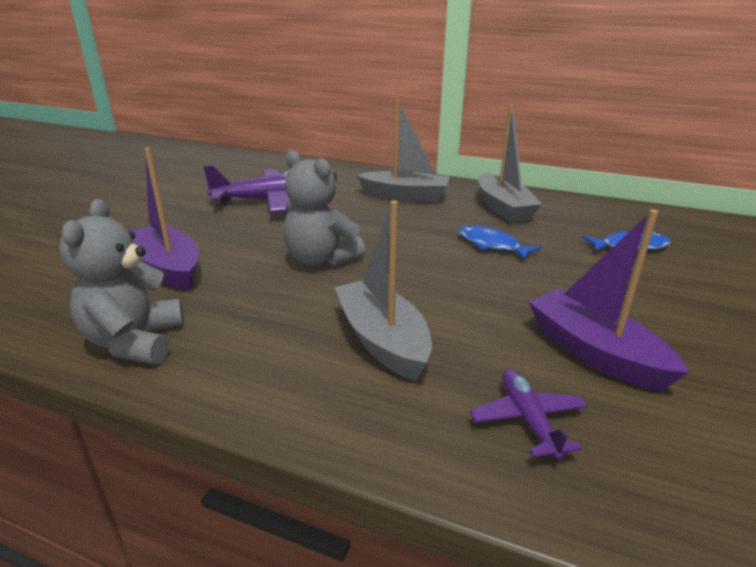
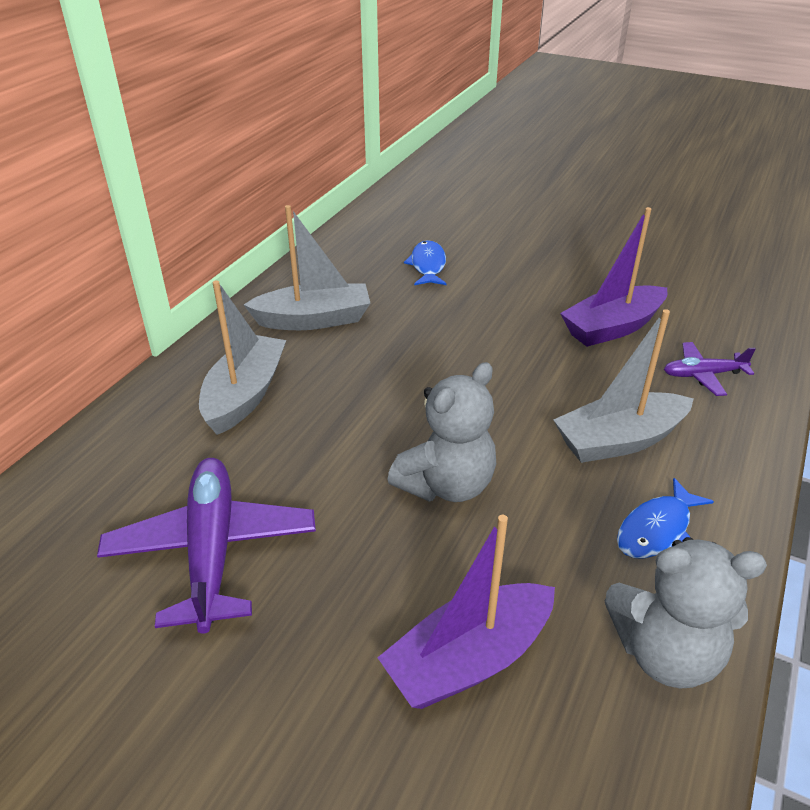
camera: 85 degrees left, 10 degrees up
(491, 245) = (416, 345): blue fish -> blue fish (656, 529)

